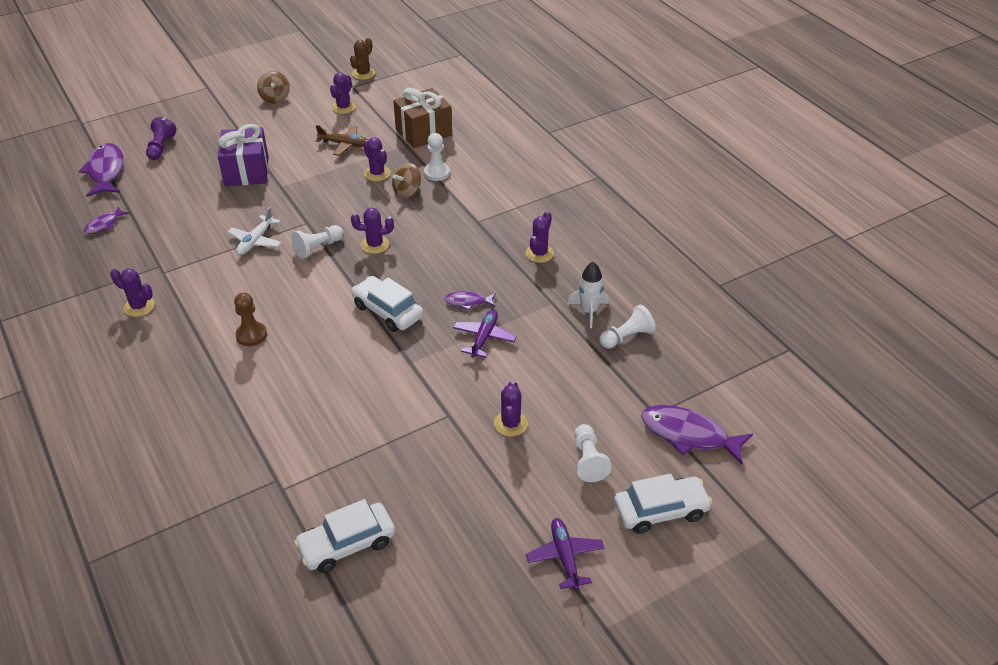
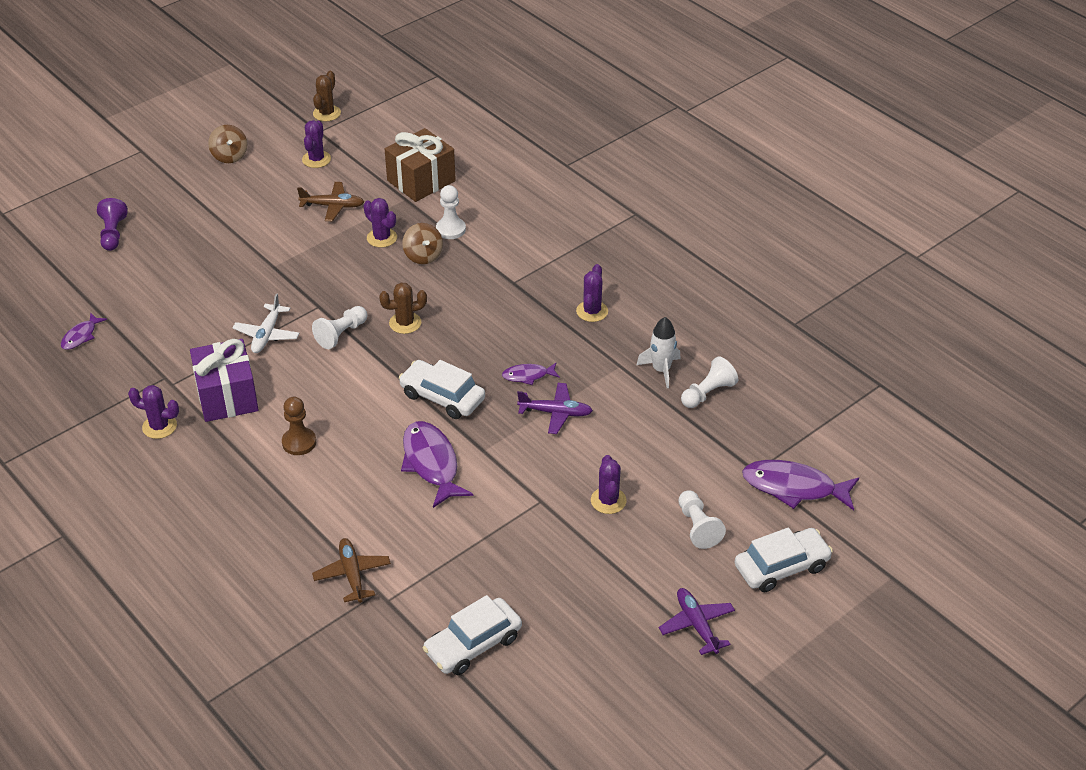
camera: 10 degrees left, 0 degrees up
(106, 171) = (57, 271): purple fish -> purple fish (431, 463)
(246, 171) = (227, 252): purple gift -> purple gift (227, 396)
(258, 460) = (352, 574): none -> brown plane
(375, 245) = (405, 323): purple cactus -> brown cactus
(407, 191) = (423, 256): brown spinning top -> brown spinning top turned 60 degrees counterclockwise
(484, 337) = (556, 413): purple plane -> purple plane turned 90 degrees clockwise

